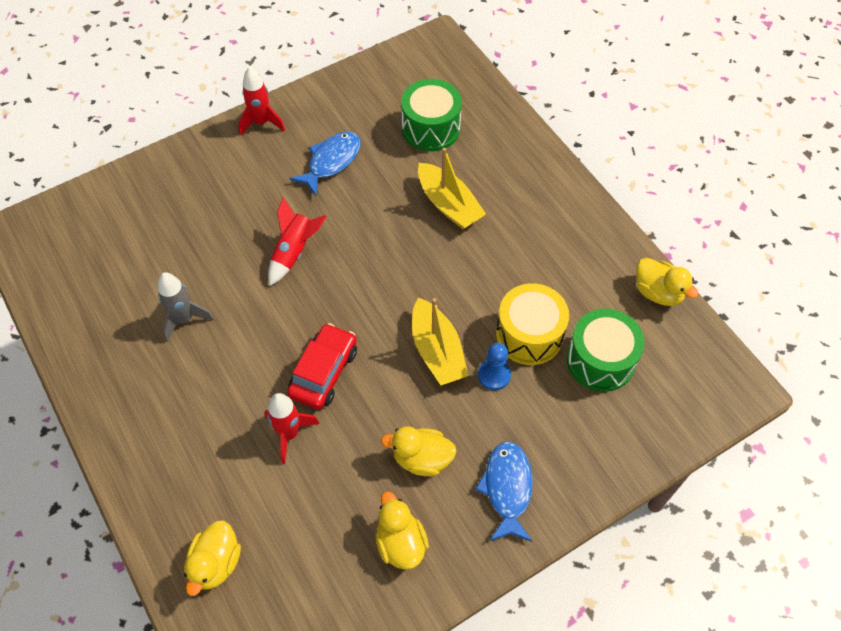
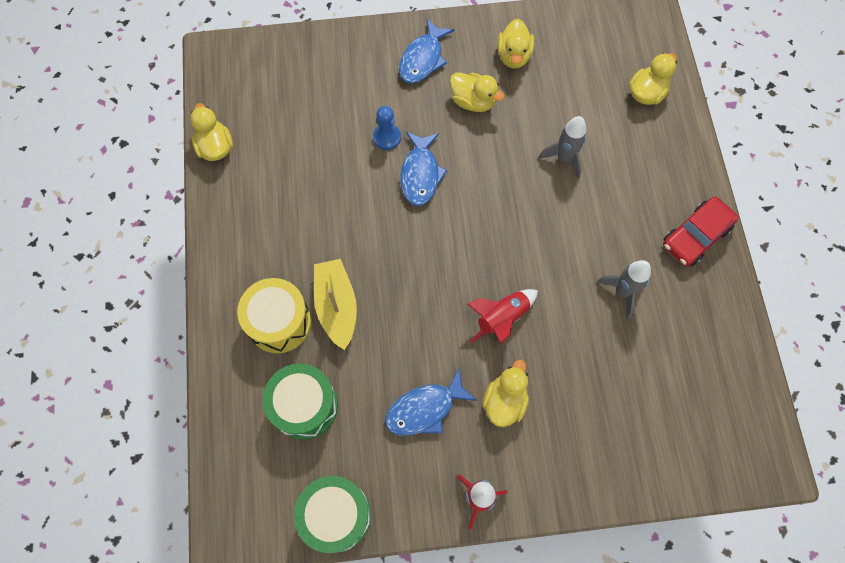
camera: 155 degrees left, 10 degrees up
(266, 191) = (504, 401): none -> yellow duck
(289, 434) = (564, 158): red rocket -> grey rocket
(324, 372) = (519, 195): red car -> red car (695, 236)
(437, 351) = (420, 174): yellow boat -> blue fish
(529, 335) = (340, 156): yellow drum -> yellow drum (279, 322)
(600, 360) = (299, 115): green drum -> green drum (336, 515)

